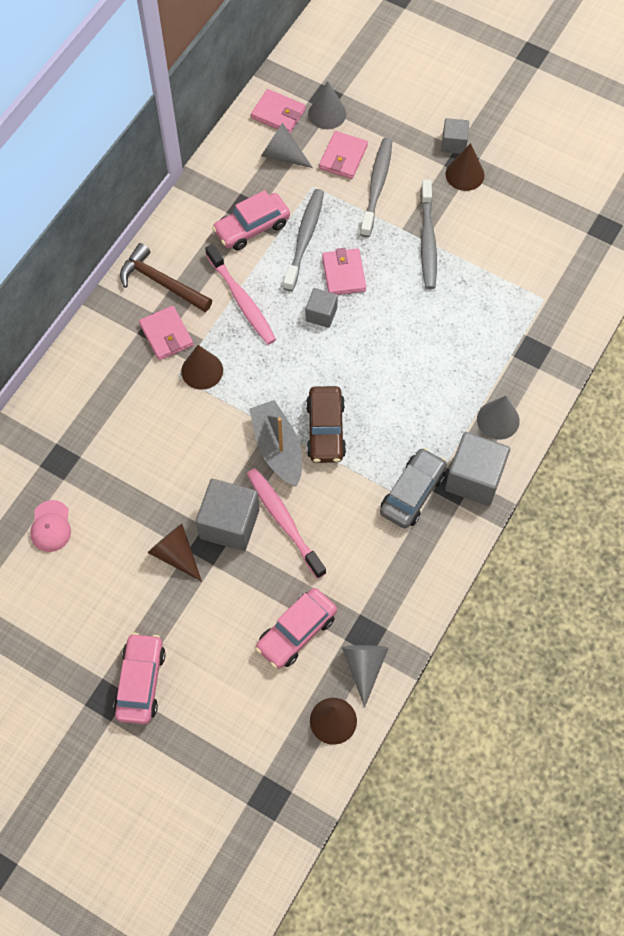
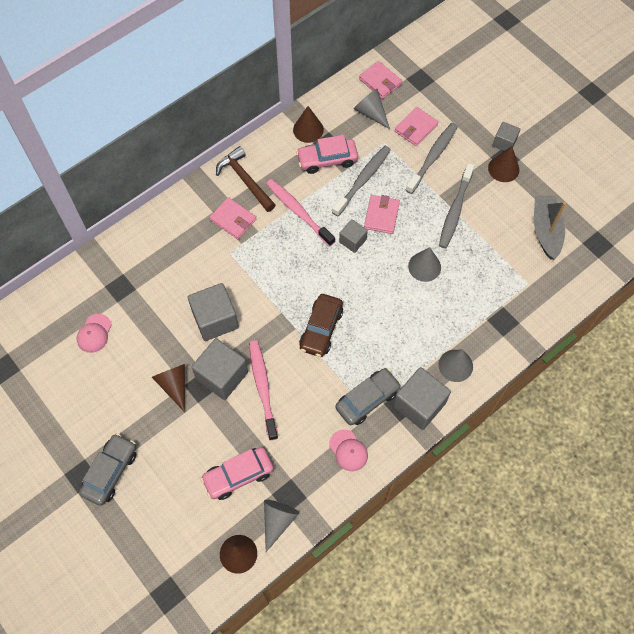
camera: 20 degrees right, 0 degrees up
(140, 682) = (110, 472): pink car -> grey car
(166, 335) = (233, 220): pink wallet -> pink wallet turned 45 degrees counterclockwise
(194, 460) = (215, 319): none -> grey cube
(202, 370) = (248, 254): brown cone -> brown cone (308, 129)
(242, 300) = (298, 212): pink toothbrush -> pink toothbrush turned 150 degrees clockwise
(277, 448) = (280, 331): grey boat -> grey boat (546, 231)
(327, 113) = (416, 92): grey cone -> grey cone (424, 266)
(413, 558) = (348, 450): none -> pink cap

